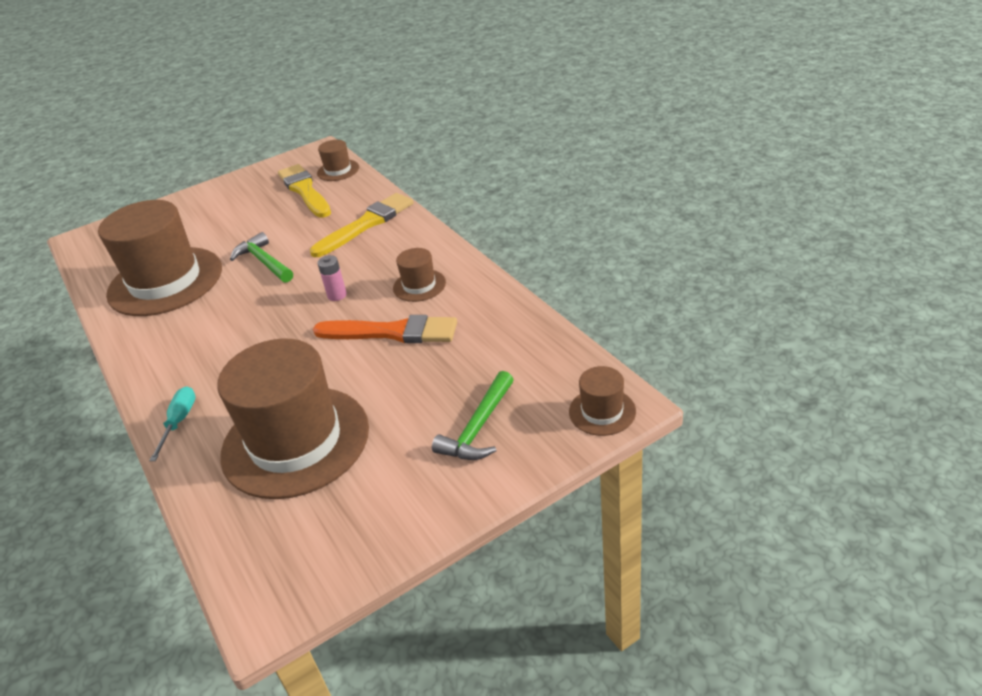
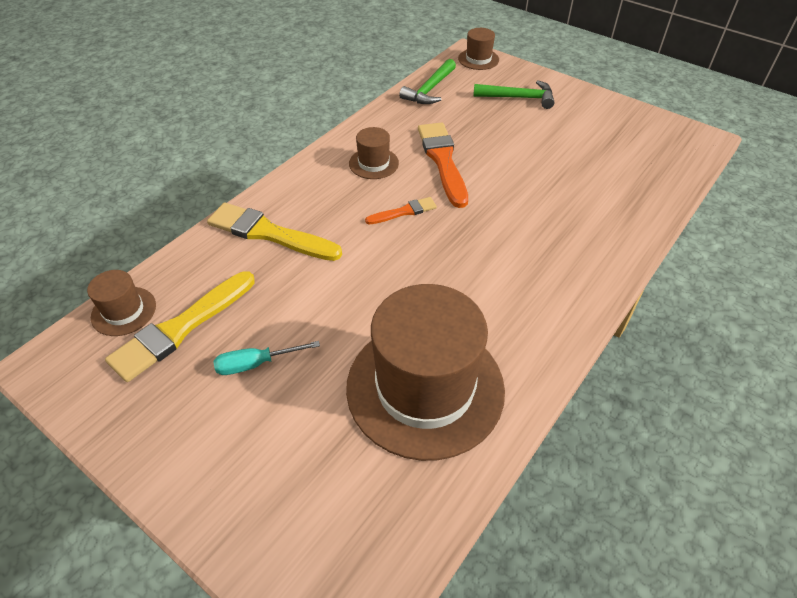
camera: 115 degrees left, 10 degrees up
(179, 422) = (612, 249): turquoise screwdriver -> turquoise screwdriver (256, 364)
(264, 262) = (360, 297): green hammer -> green hammer (430, 89)
(295, 441) = (583, 172): brown hat -> none
(337, 295) = (404, 212): pink battery -> orange brush

